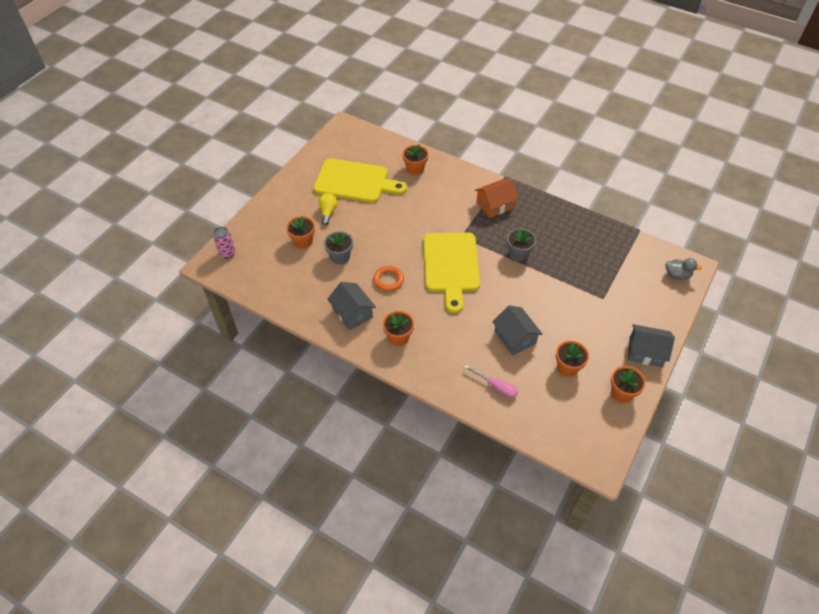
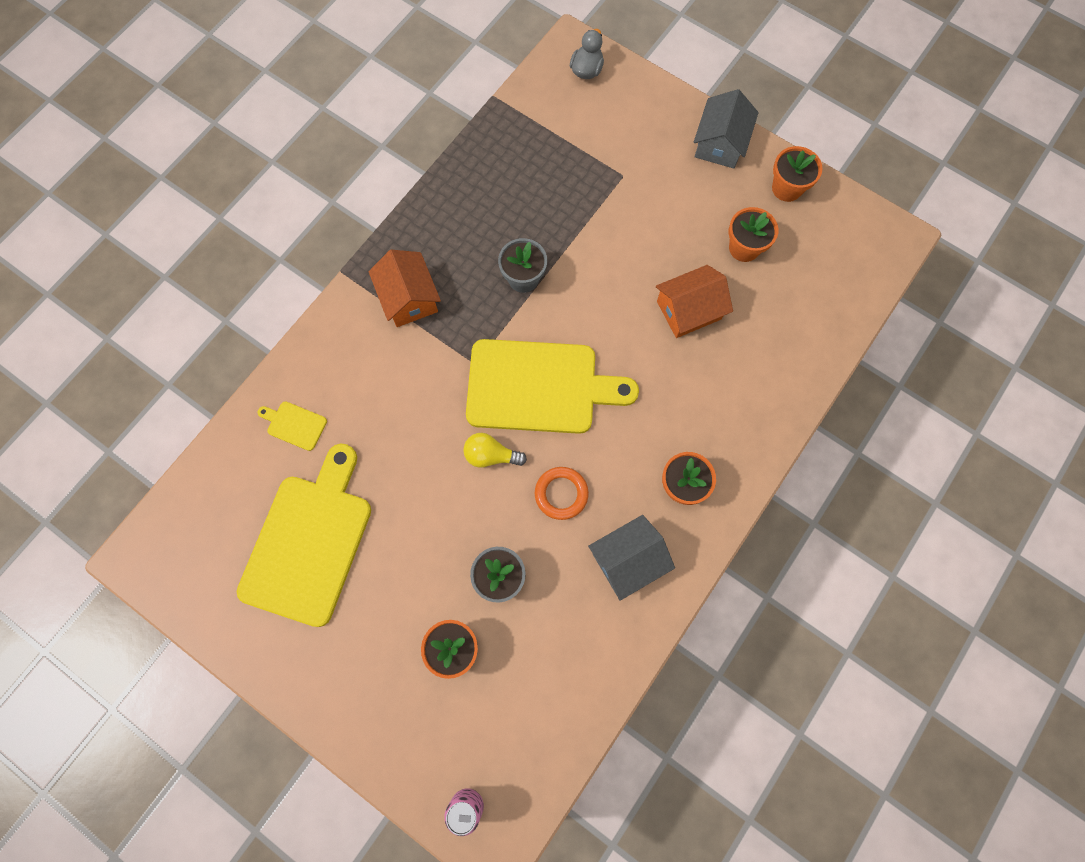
camera: 85 degrees left, 20 degrees up
(328, 212) = (384, 598): yellow light bulb -> yellow light bulb (491, 455)
(415, 169) = (294, 425): orange flower pot -> yellow cutting board
(496, 386) = (775, 350): pink screwdriver -> none
(515, 337) = (689, 310): grey house -> orange house

